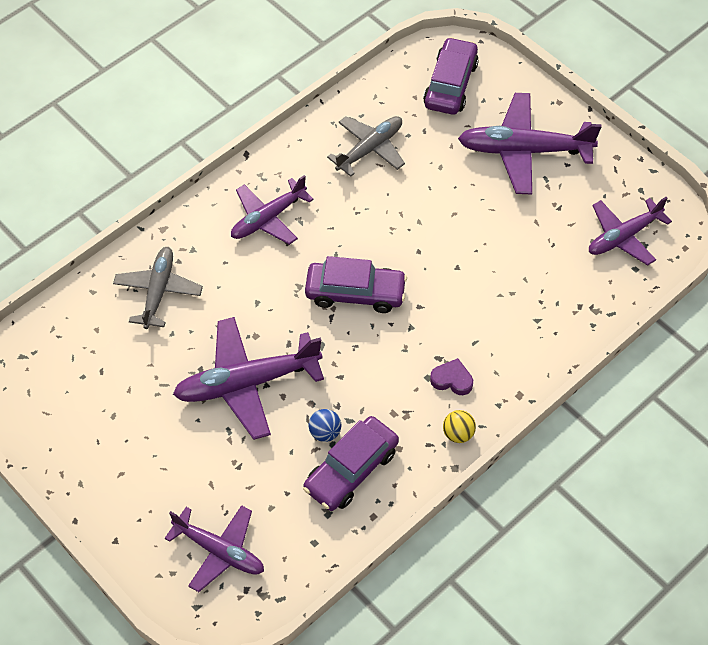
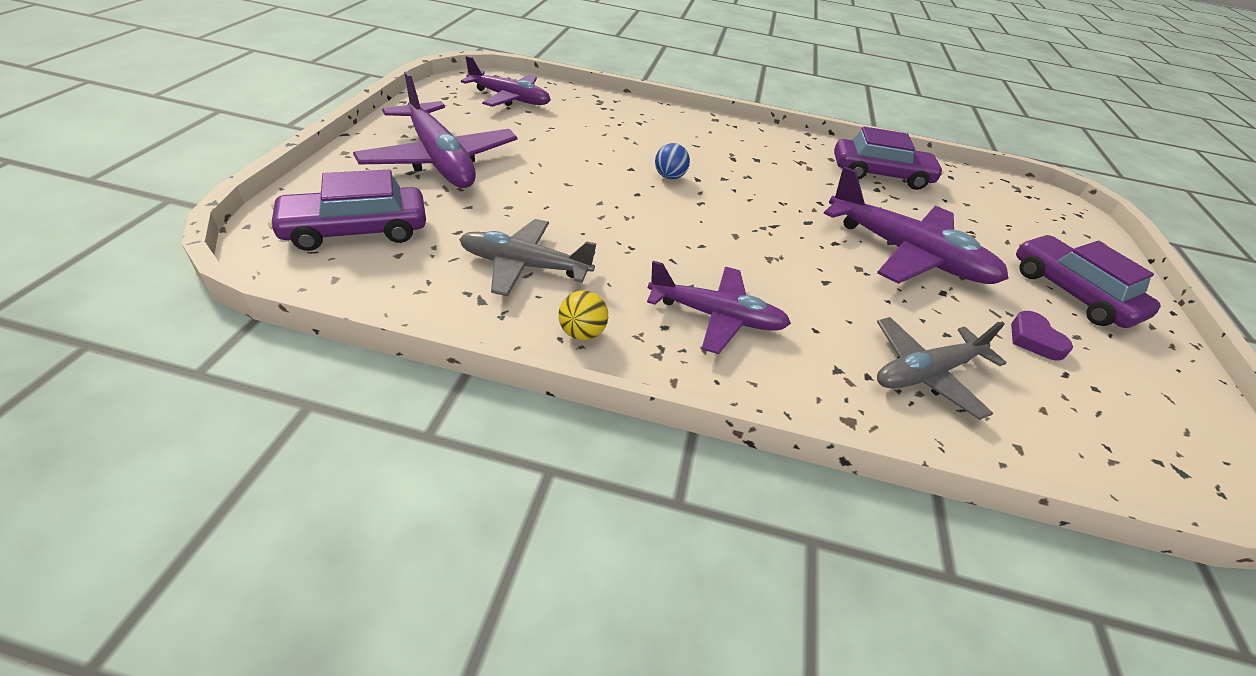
camera: 130 degrees left, 15 degrees down
(219, 551) = (1034, 217): purple plane -> none
(325, 432) = (875, 195): blue ball -> blue ball (669, 177)
(355, 293) = (730, 218): purple car -> purple car (1071, 293)
(452, 380) = (743, 148): purple heart -> purple heart (1034, 340)
(458, 434) = (782, 137): yellow ball -> yellow ball (582, 333)

